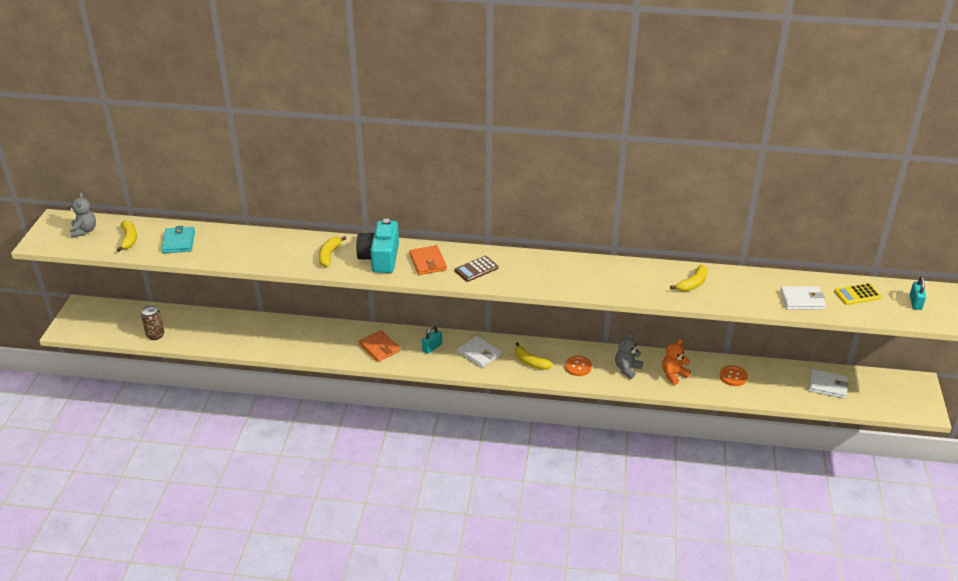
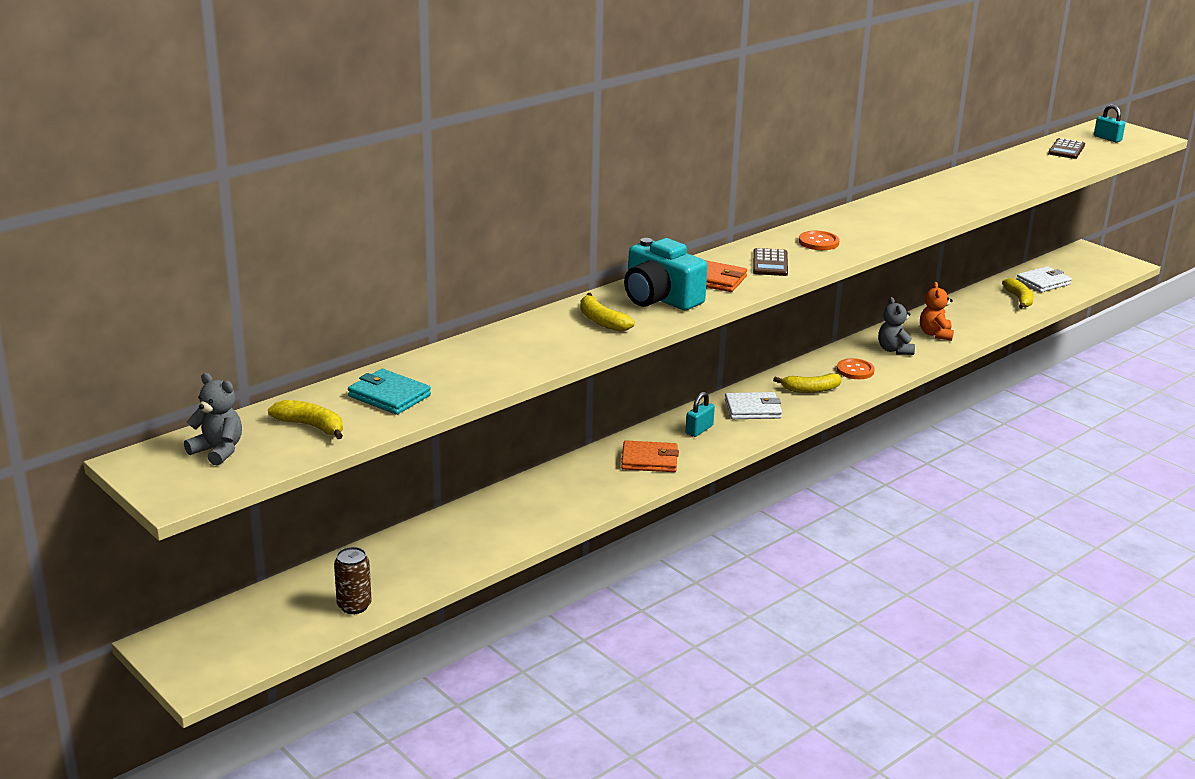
camera: 50 degrees left, 10 degrees down
(432, 347) = (699, 430): turquoise padlock -> turquoise padlock turned 45 degrees clockwise
(692, 284) = (954, 193): yellow banana -> yellow banana (1019, 299)
(733, 377) = (975, 311): orange button -> orange button (818, 242)
(802, 300) = (1046, 168): white wallet -> none
(857, 294) = (1066, 149): yellow calculator -> brown calculator

